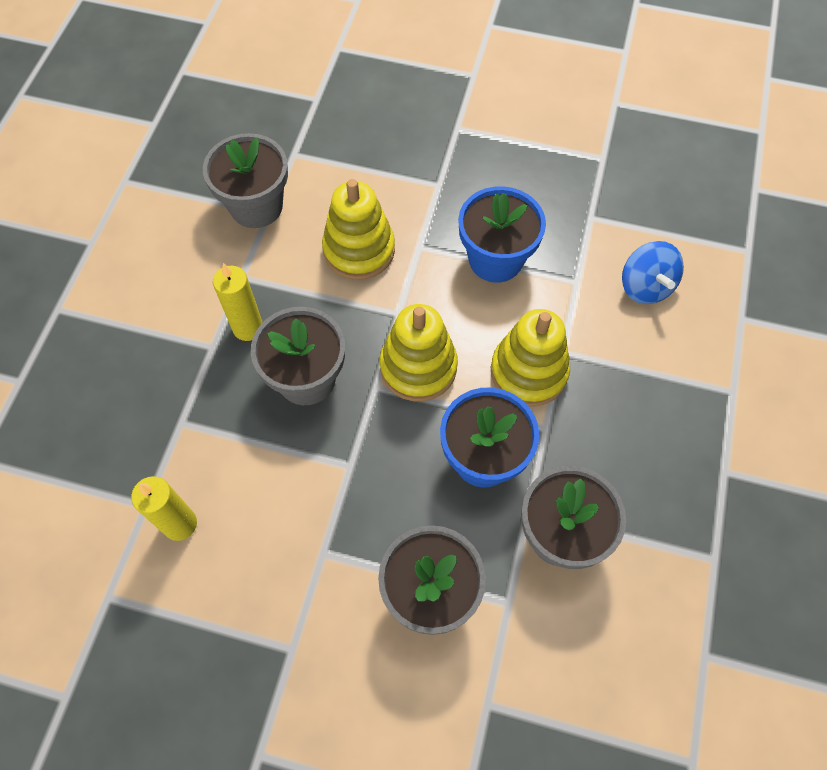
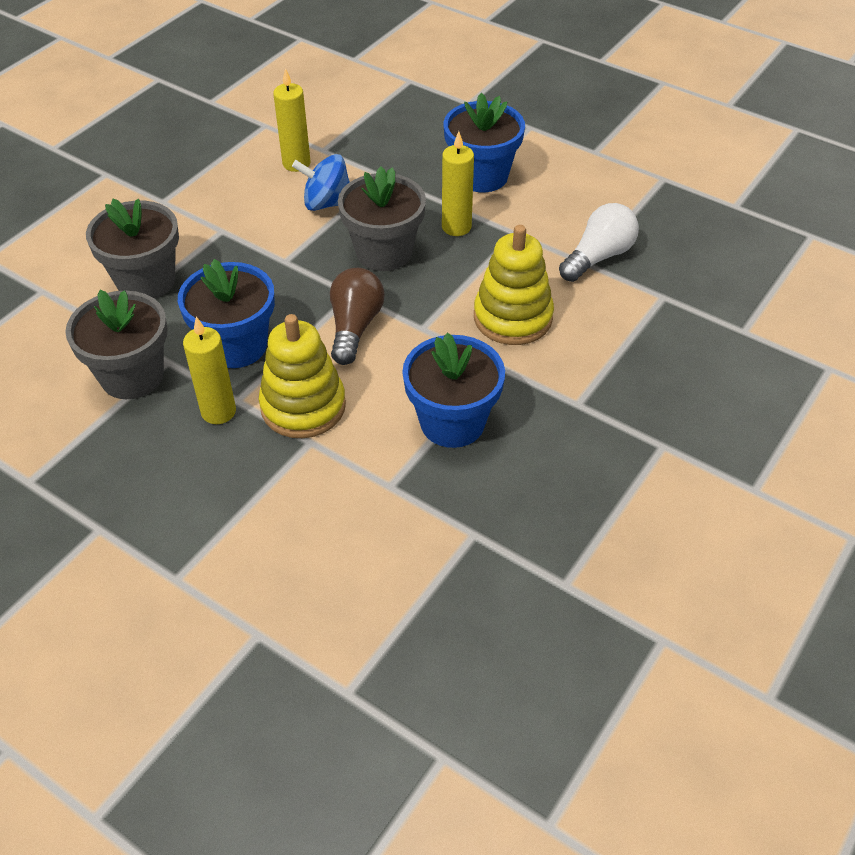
camera: 110 degrees right, 15 degrees down
(157, 329) = (482, 176): none -> blue flower pot
(256, 206) = (598, 257): grey flower pot -> white light bulb
(418, 367) = (355, 327): yellow stacking toy -> brown light bulb
(565, 437) = (218, 411): none -> yellow candle
(645, 286) = (351, 550): blue spinning top -> blue spinning top (327, 203)

